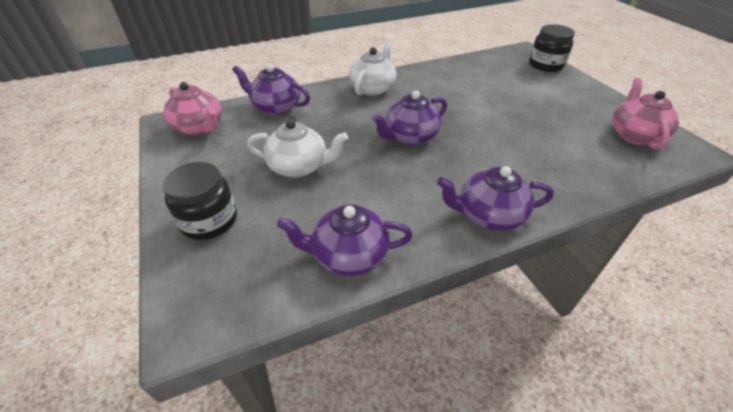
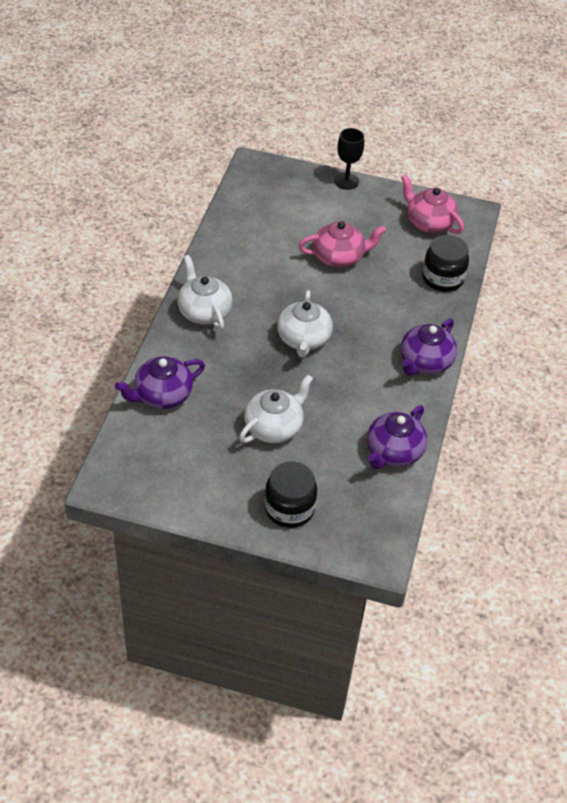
camera: 55 degrees left, 5 degrees up
(199, 127) = (141, 464): pink teapot -> pink teapot (339, 257)
(410, 136) = (303, 339): purple teapot -> white teapot
(545, 65) = (294, 176): black jar -> black jar (442, 278)
(586, 83) = (346, 181): none -> black goblet

